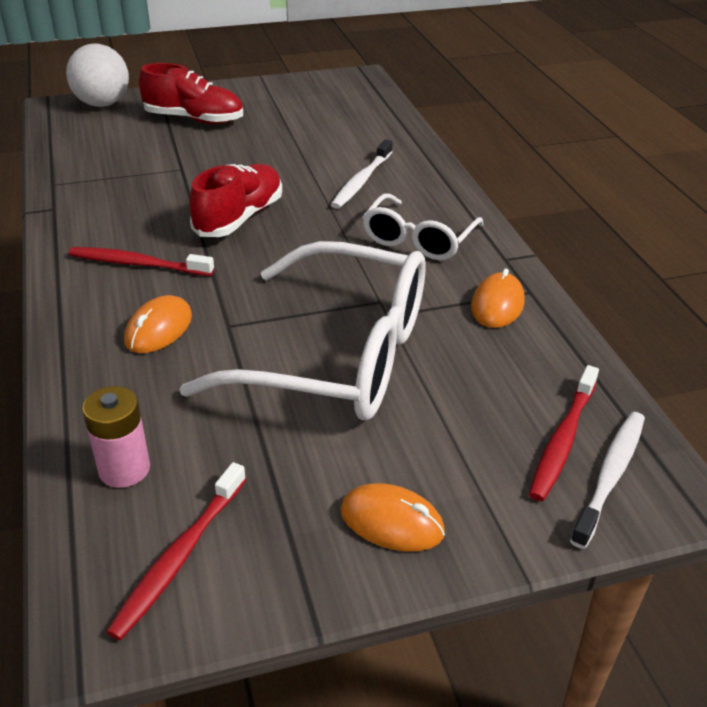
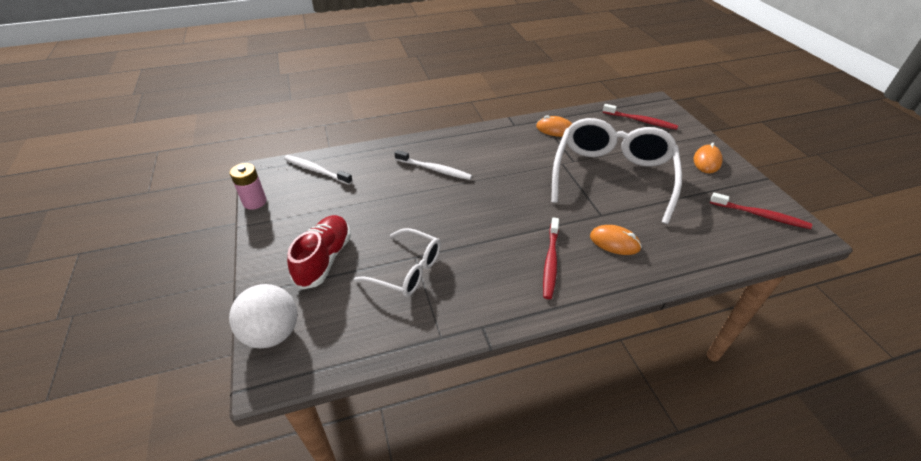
camera: 90 degrees left, 5 degrees up
(124, 469) = (724, 239): pink battery -> pink battery (254, 202)
(239, 218) = (485, 219): red shoe -> none
(418, 240) = (501, 150): white glasses -> white glasses (407, 270)
(610, 475) = (654, 113): white toothbrush -> white toothbrush (316, 170)

